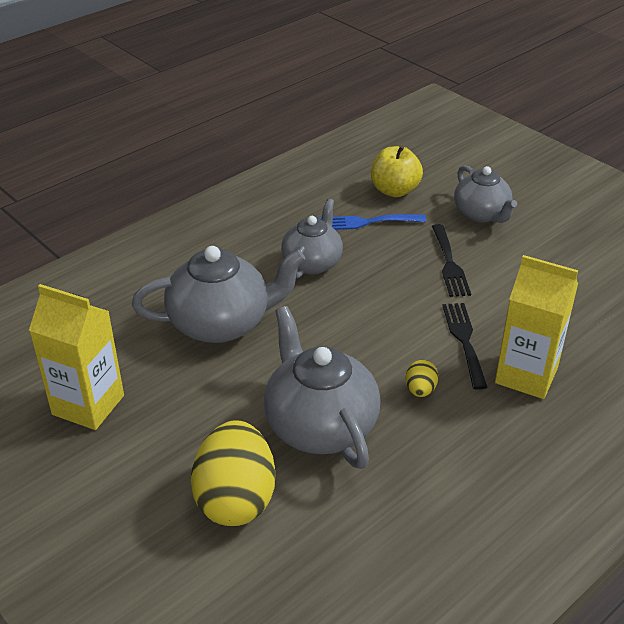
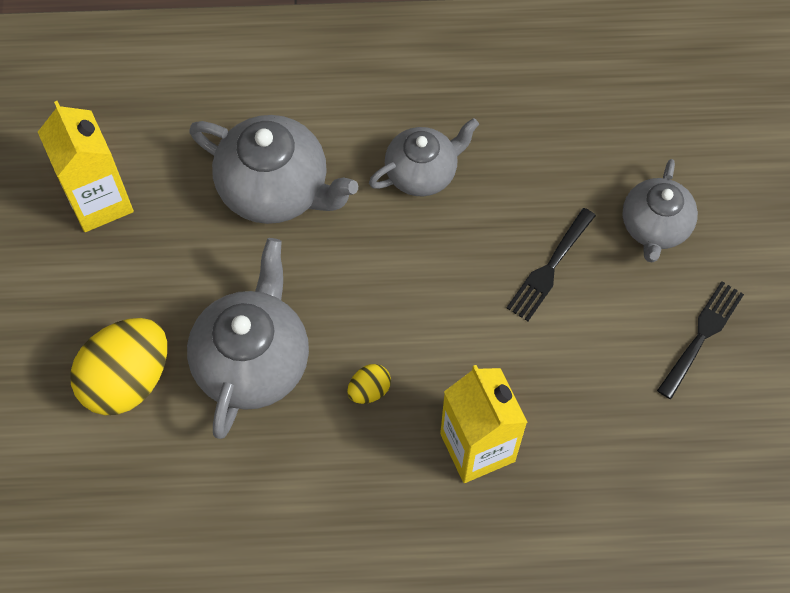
camera: 40 degrees right, 25 degrees up
(366, 222) = (525, 156): blue fork -> none
(394, 190) = (599, 131): yellow apple -> none
(464, 340) = (464, 368): black fork -> black fork (702, 335)

